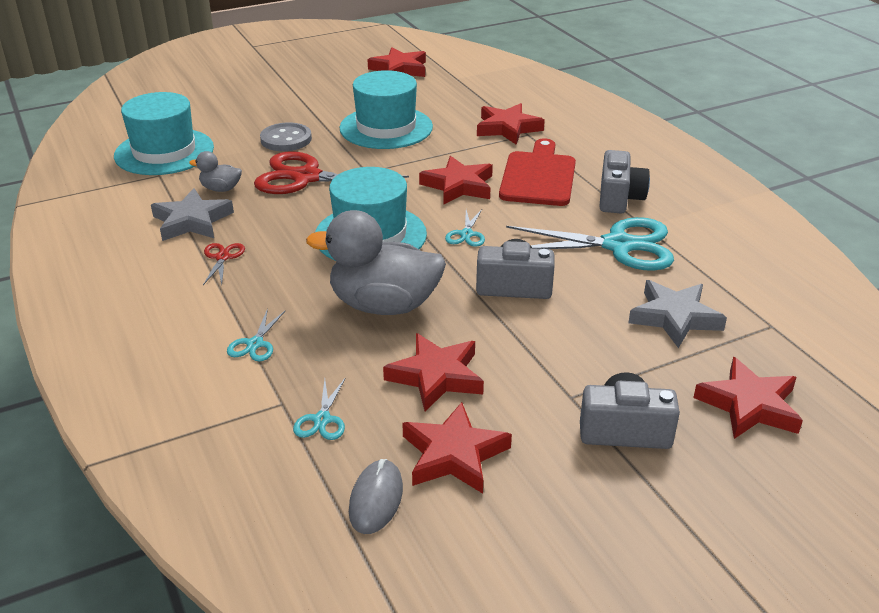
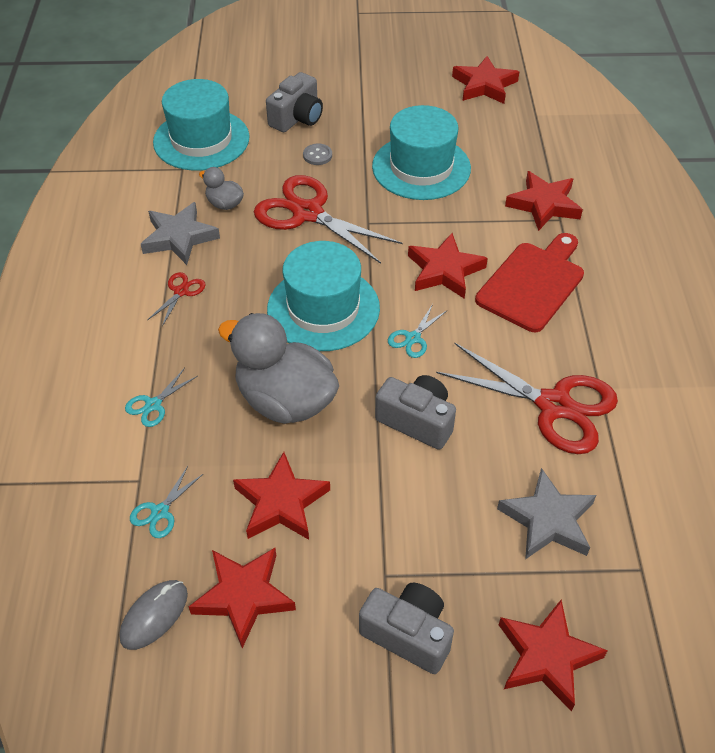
camera: 25 degrees right, 15 degrees up
(286, 139) = (317, 155): grey button -> grey button, size x0.56
(618, 245) = (554, 406): turquoise scissors -> red scissors
(619, 198) = (598, 341): grey camera -> grey camera (297, 118)

